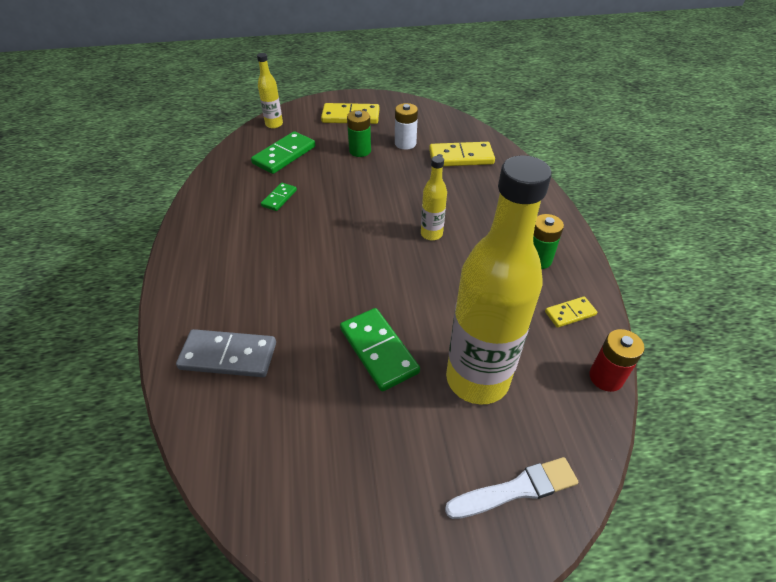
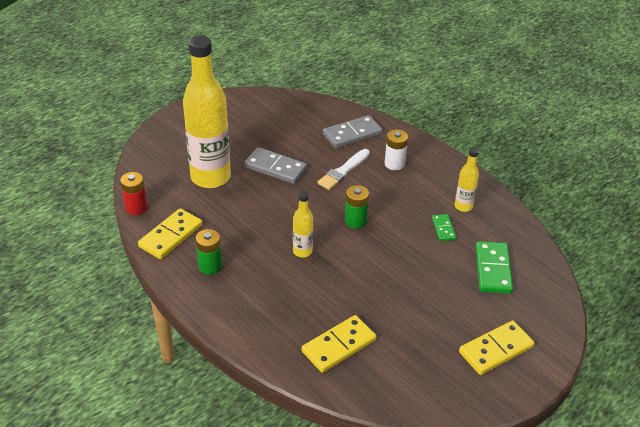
camera: 145 degrees right, 5 degrees down
(274, 124) = (550, 300): yellow bottle -> yellow bottle (463, 206)
(360, 151) = (436, 307): green battery -> green battery (355, 221)
(379, 350) = (275, 168): green domino -> grey domino
(405, 143) = (405, 338): white battery -> white battery (394, 164)
(516, 489) = (167, 145): white brush -> white brush (343, 171)
(570, 313) = (171, 236): yellow domino -> yellow domino, size x1.79

